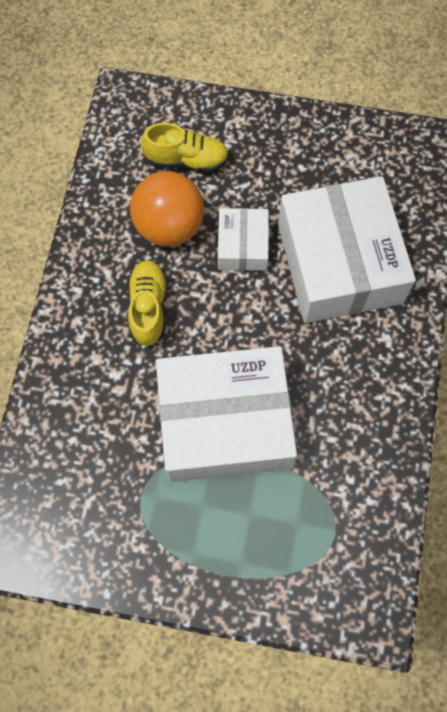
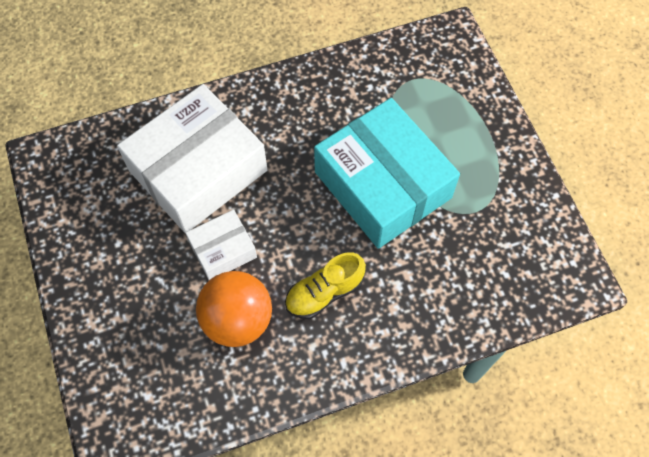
camera: 120 degrees left, 5 degrees down
(187, 160) = (159, 344): yellow shoe -> none
(224, 422) = (382, 185): white box -> turquoise box

